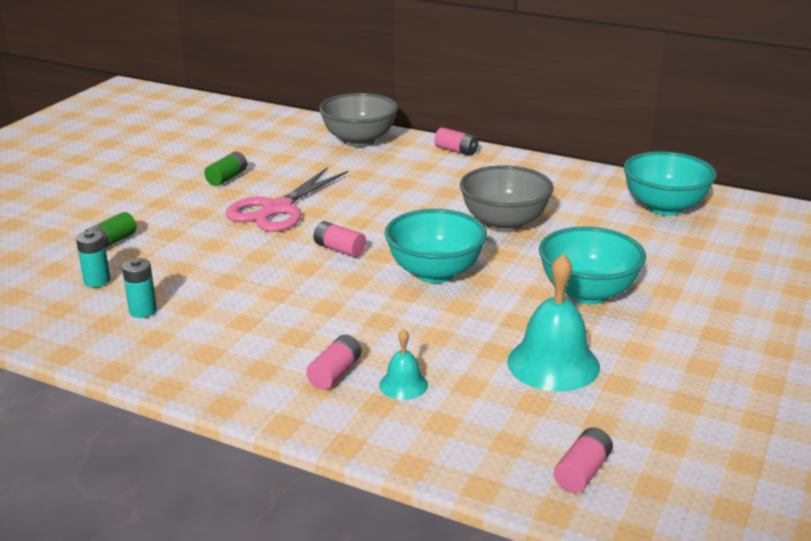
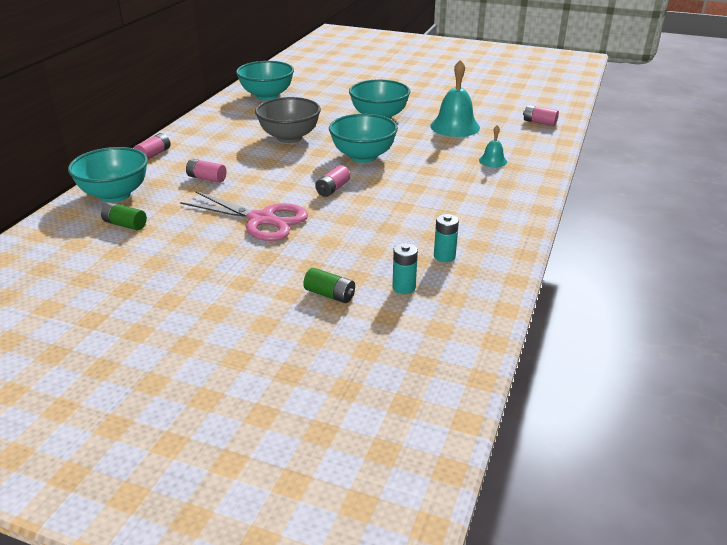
camera: 95 degrees left, 5 degrees up
(227, 178) = (188, 252): green battery -> green battery (125, 224)
(335, 373) = (491, 179): pink battery -> pink battery (207, 178)
(359, 141) = (115, 195): grey bowl -> turquoise bowl

